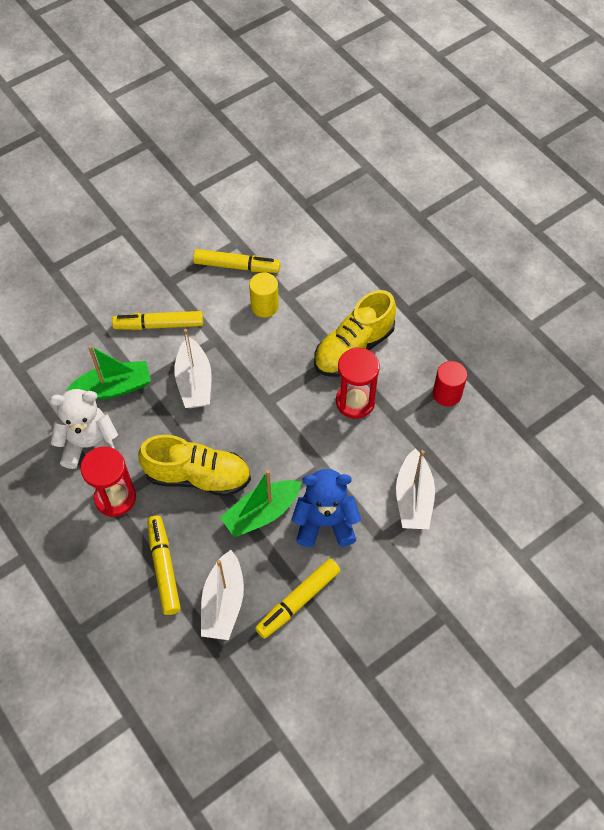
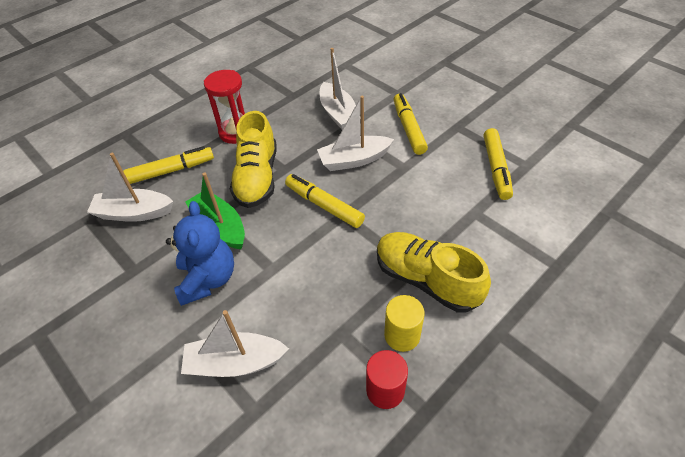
camera: 85 degrees right, 10 degrees down
(89, 445) = (283, 111): white teddy bear -> none
(114, 388) = (338, 114): green boat -> white boat
(264, 306) = (455, 196): yellow cylinder -> yellow cylinder (402, 335)
(298, 601) = (126, 267): yellow marker -> yellow marker (324, 205)
(355, 402) = (355, 289): red hourglass -> none

